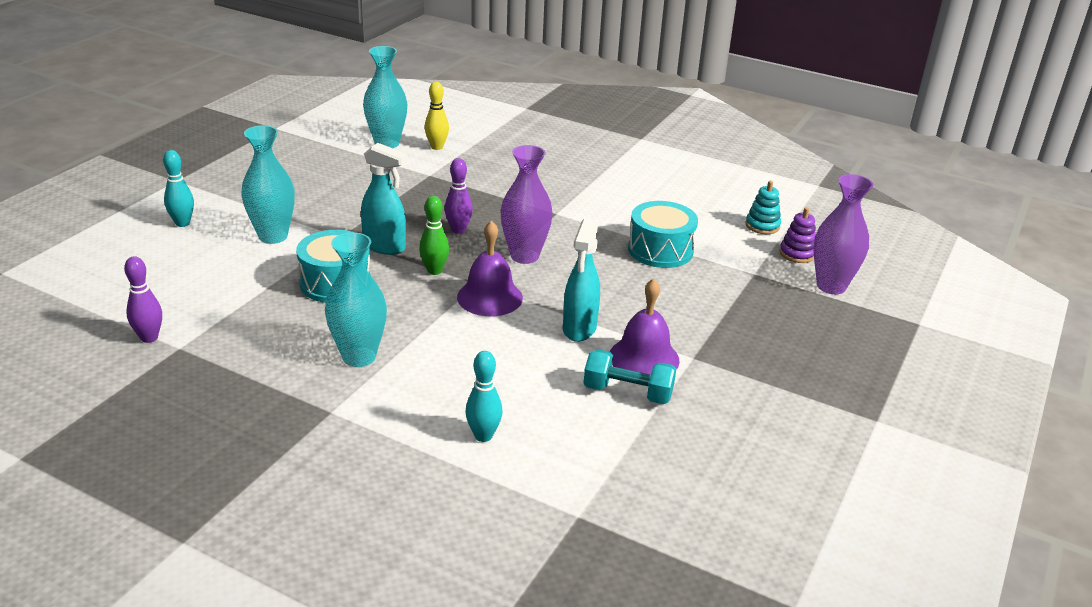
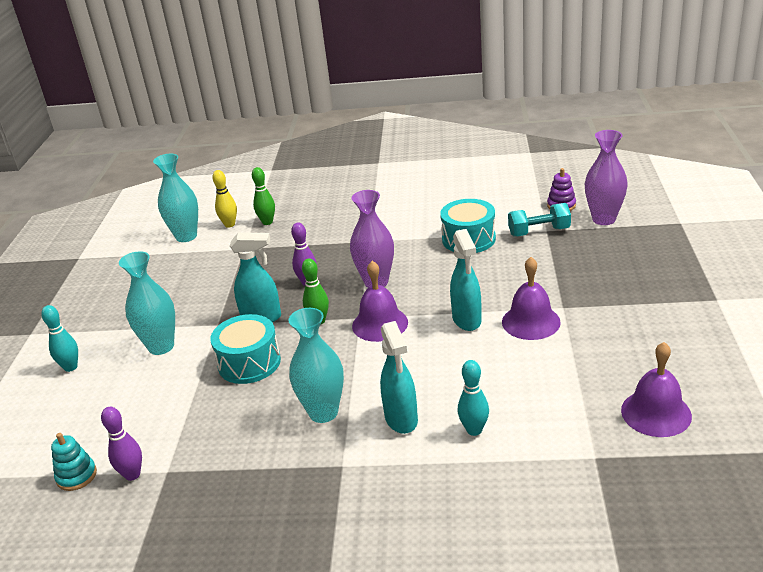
camera: 20 degrees left, 0 degrees up
(424, 395) = (401, 419): none -> turquoise spray bottle
(474, 158) = (267, 222): none -> green bowling pin
(627, 393) = (543, 352): turquoise dumbbell -> turquoise dumbbell (539, 232)
(686, 503) = (656, 413): none -> purple bell
(762, 226) = (520, 194): turquoise stacking toy -> turquoise stacking toy (76, 476)

